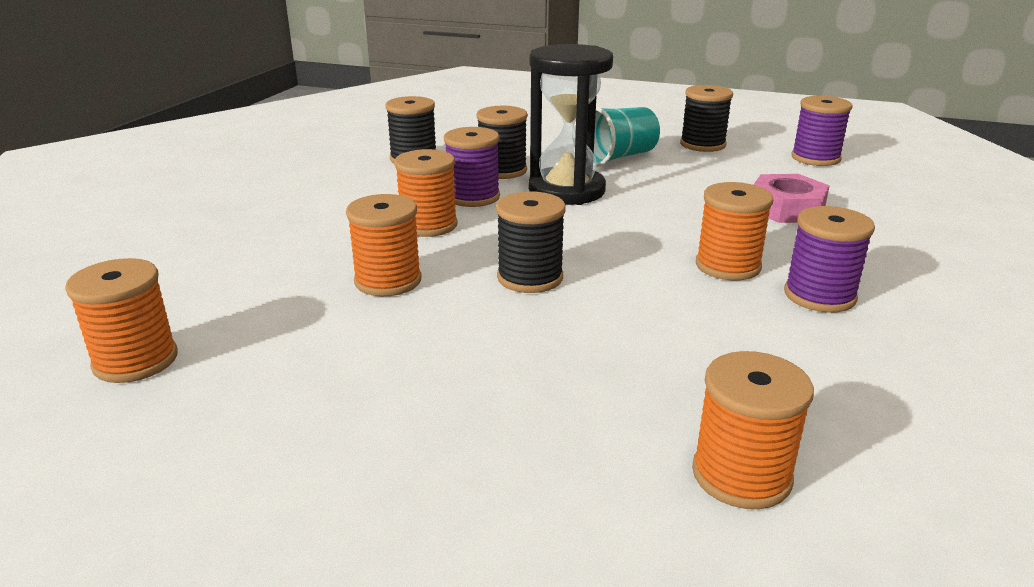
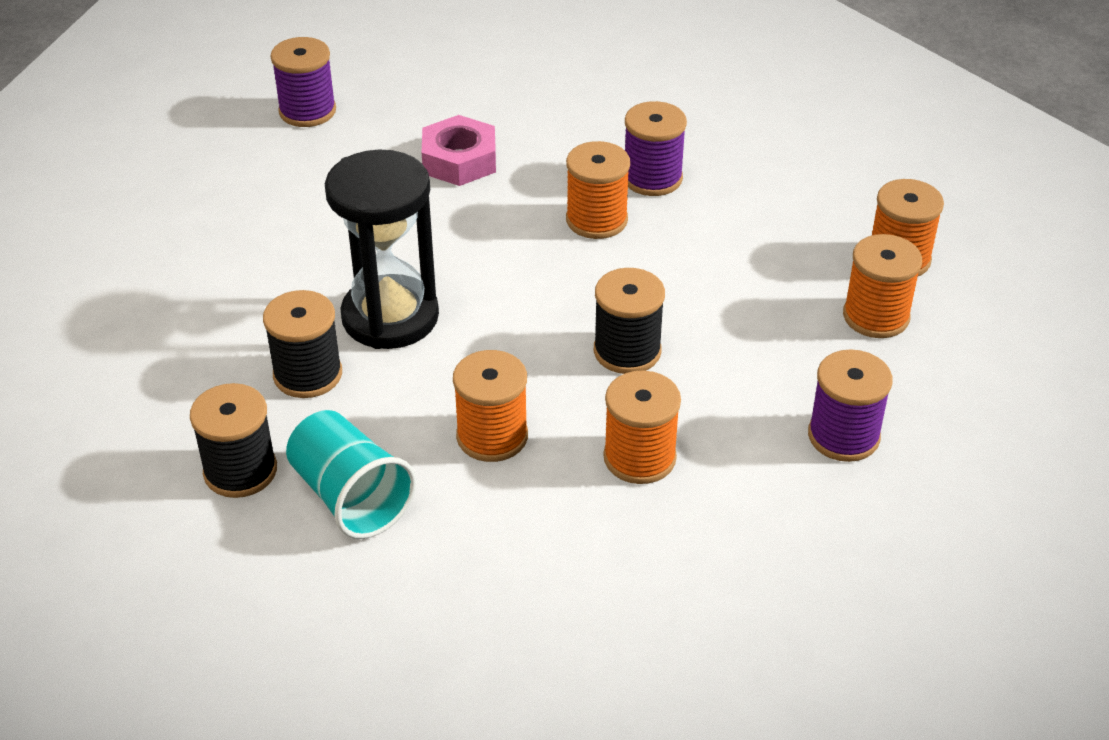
camera: 90 degrees left, 15 degrees up
(135, 360) = (820, 628): orange spool -> orange spool (876, 316)
(473, 197) = (403, 400): purple spool -> purple spool (843, 436)
(616, 158) = (275, 267): turquoise cup -> turquoise cup (350, 497)
(702, 145) = (238, 188): black spool -> none

